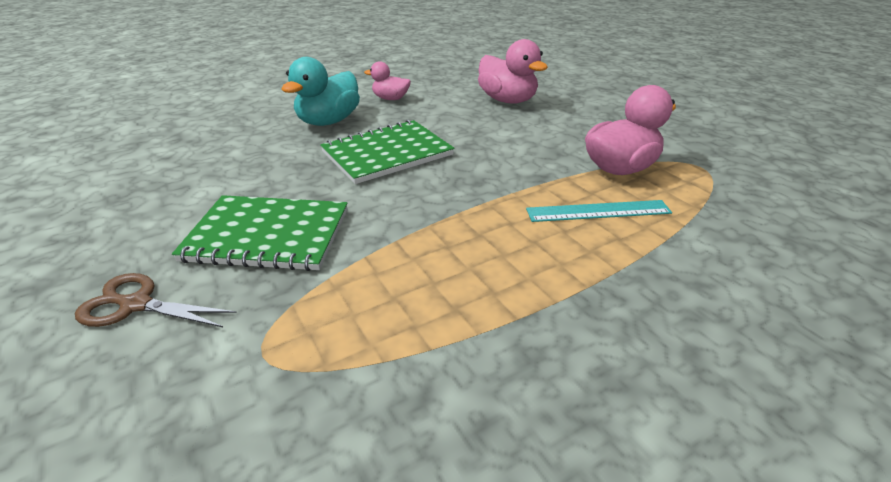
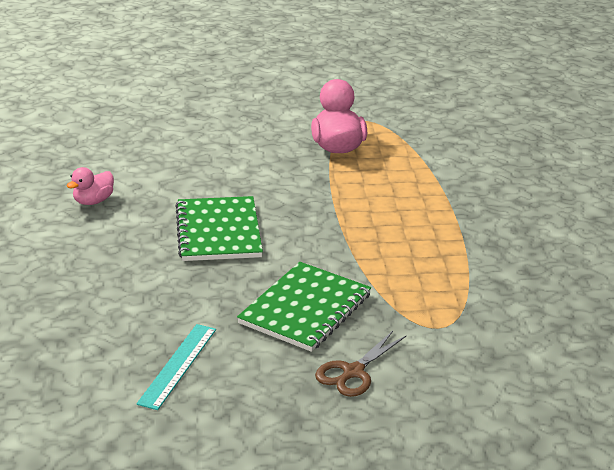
camera: 65 degrees left, 5 degrees down
(328, 121) = (113, 246): turquoise duck -> none
(507, 100) = (169, 146): pink duck -> none
(598, 211) = (383, 176): turquoise ruler -> turquoise ruler (178, 365)

